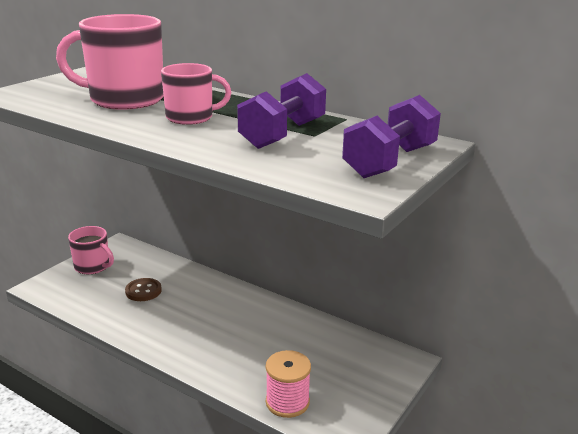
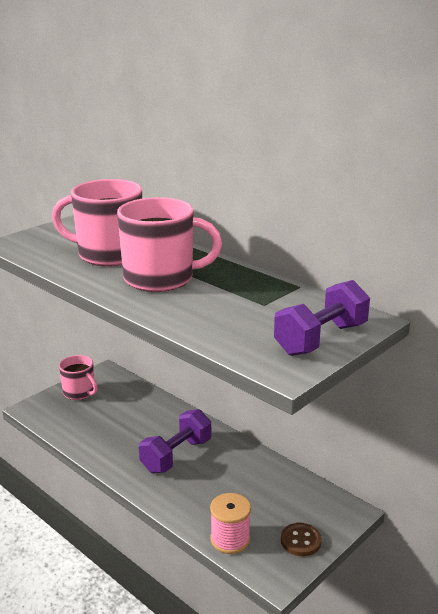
camera: 10 degrees right, 0 degrees up
(143, 291) = (121, 420): brown button -> brown button (300, 541)
(191, 117) = (161, 278): pink mug -> pink mug, size x1.68
(283, 134) = (236, 302): purple dumbbell -> purple dumbbell (176, 455)

